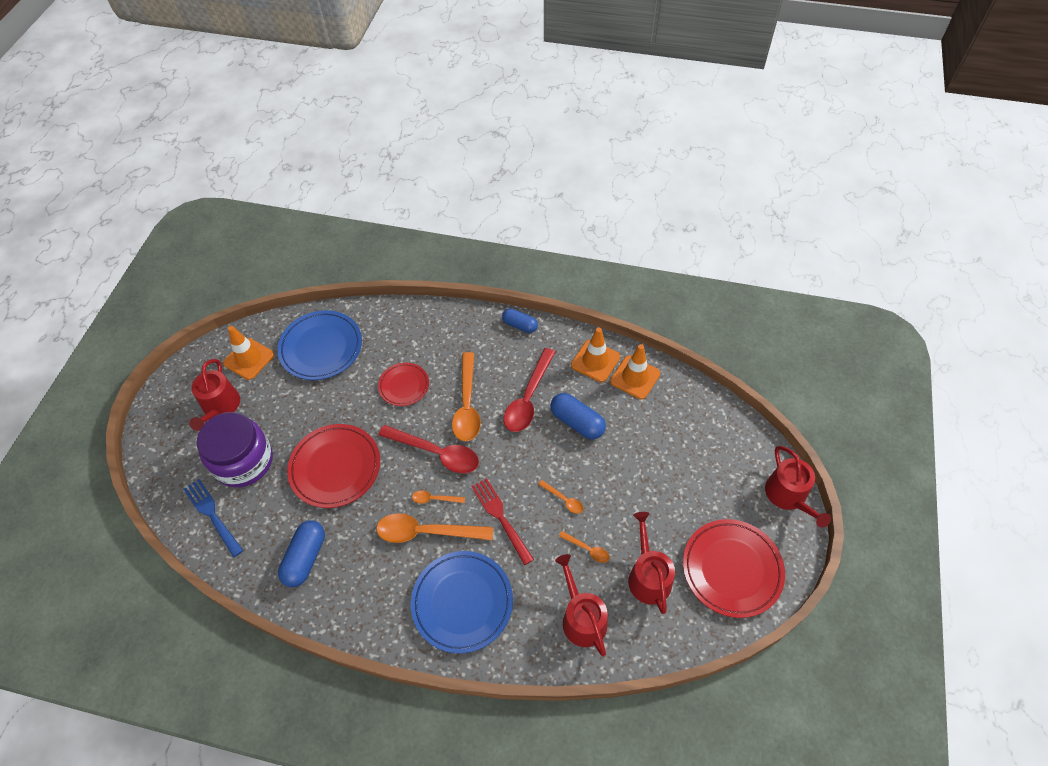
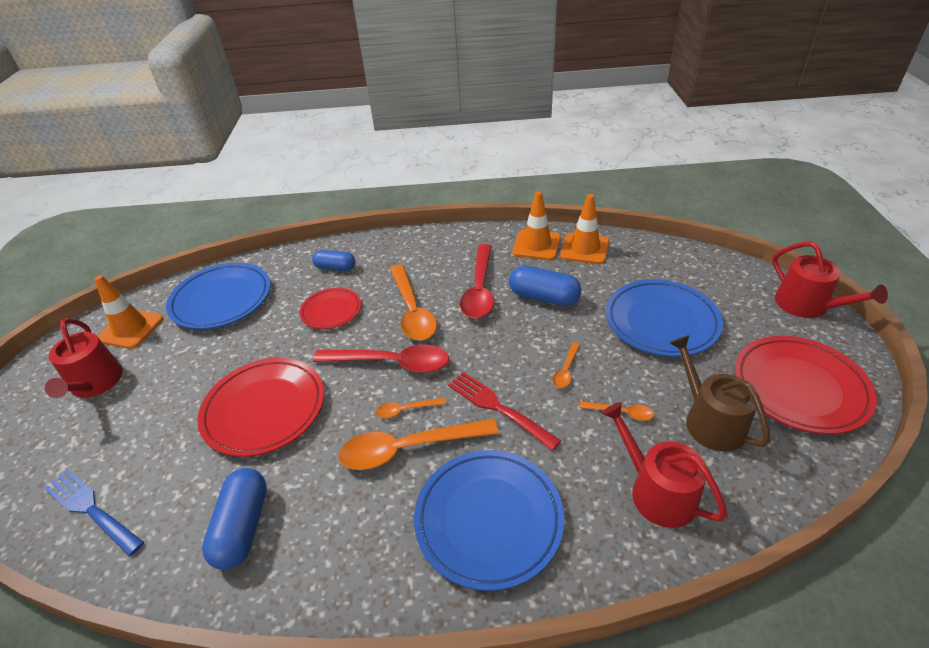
camera: 15 degrees left, 15 degrees down
(243, 461) = (134, 433): purple jar -> none
(520, 325) = (443, 235): blue capsule -> blue capsule (335, 267)
(564, 500) = (566, 370): orange spoon -> orange spoon turned 90 degrees clockwise
(648, 576) = (709, 420): red watering can -> brown watering can
(660, 476) = (661, 322): none -> blue plate

